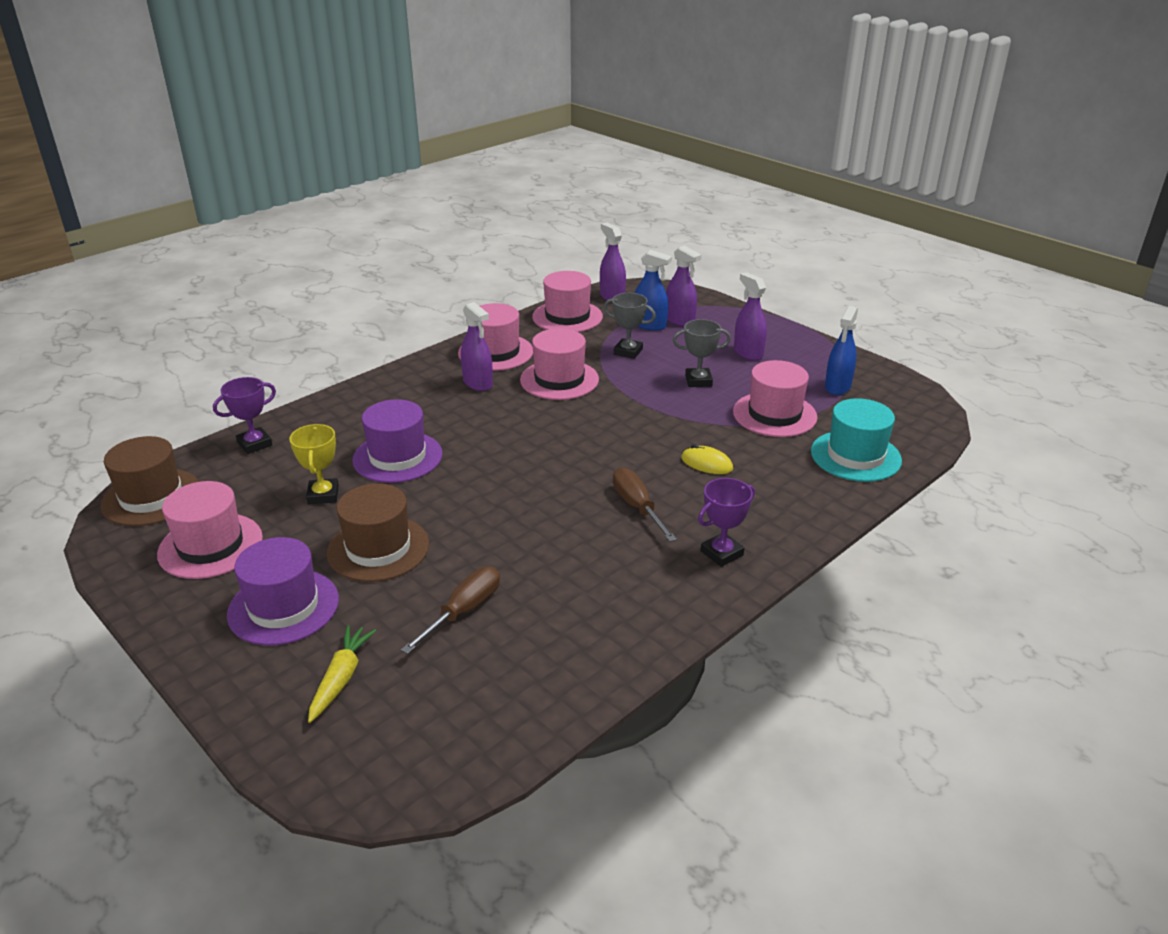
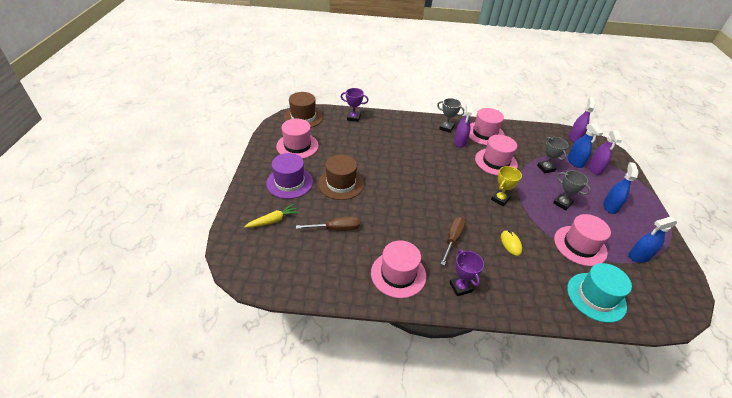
camera: 45 degrees right, 10 degrees up
(323, 495) = (350, 151): yellow trophy -> yellow trophy (500, 199)
(397, 457) = (391, 153): purple hat -> none
(431, 375) = (446, 128): none -> grey trophy
(567, 317) = (539, 135): pink hat -> pink hat (398, 274)
(722, 553) = (460, 287): purple trophy -> purple trophy turned 60 degrees clockwise
(748, 353) = (610, 206): purple spray bottle -> blue spray bottle

